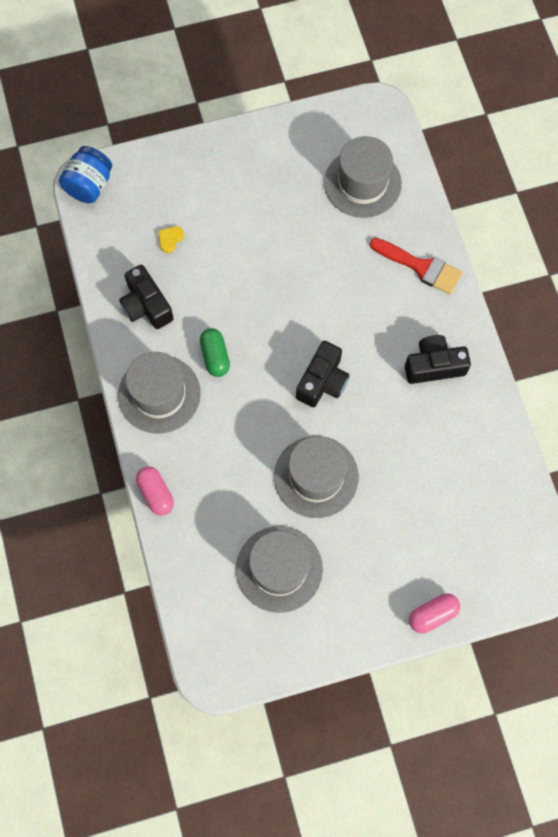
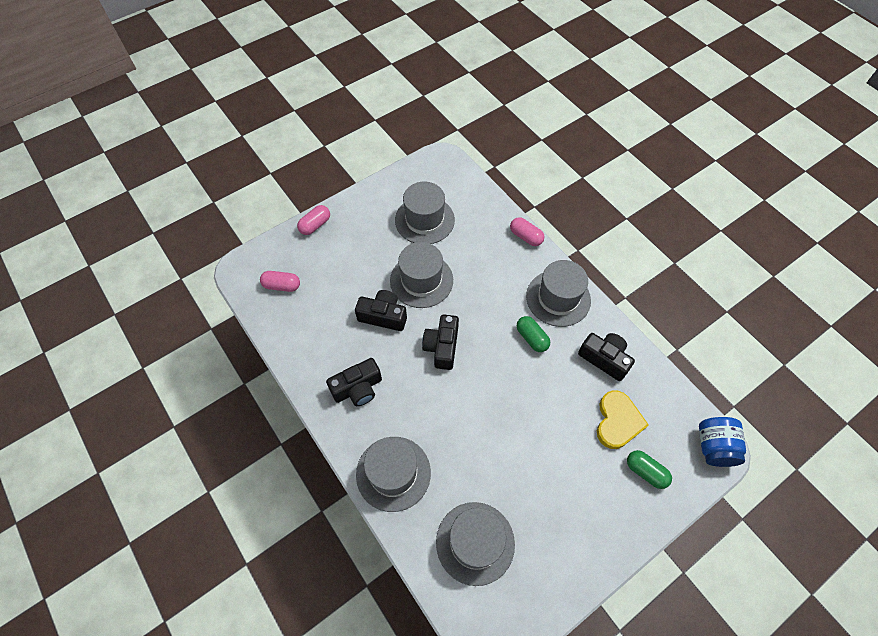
camera: 160 degrees right, 10 degrees down
(170, 187) = (645, 472): none -> green capsule
(170, 239) = (617, 421): yellow heart -> yellow heart, size x2.18
(379, 444) = (383, 316): none -> black camera
(421, 267) = (393, 473): red brush -> grey hat
(496, 531) = (282, 286): none -> pink capsule

